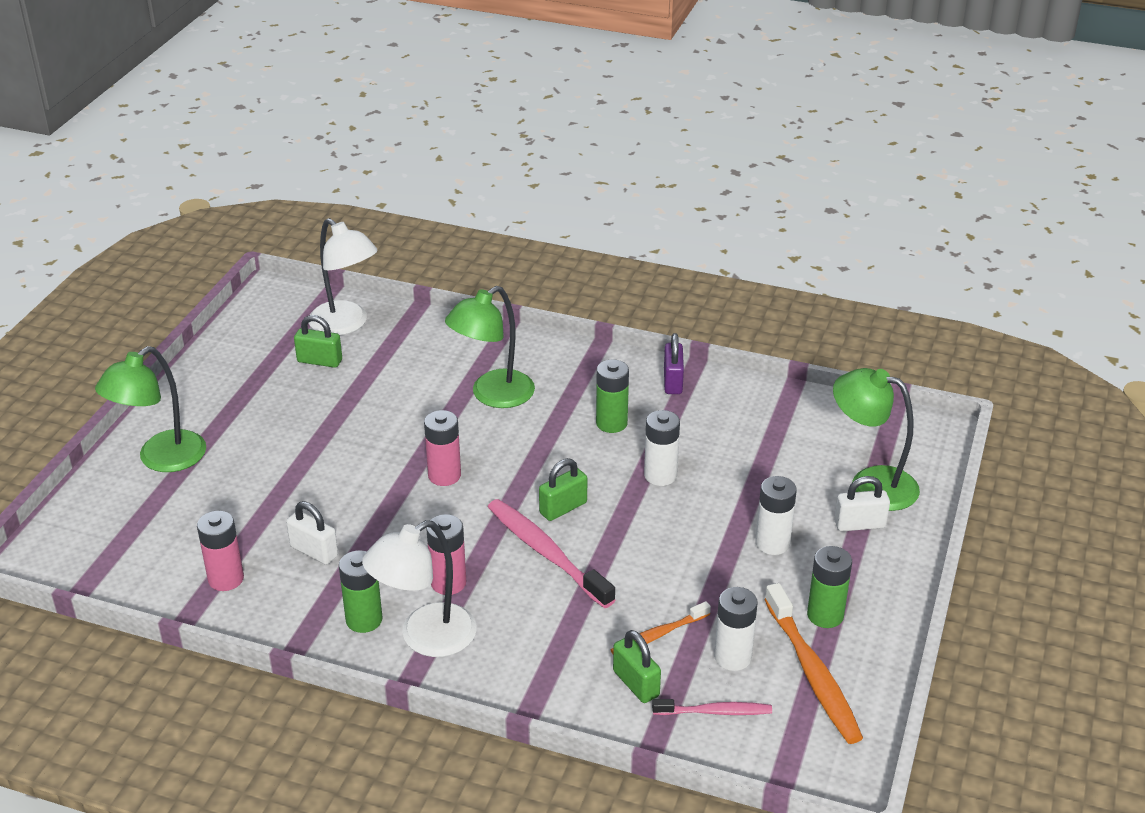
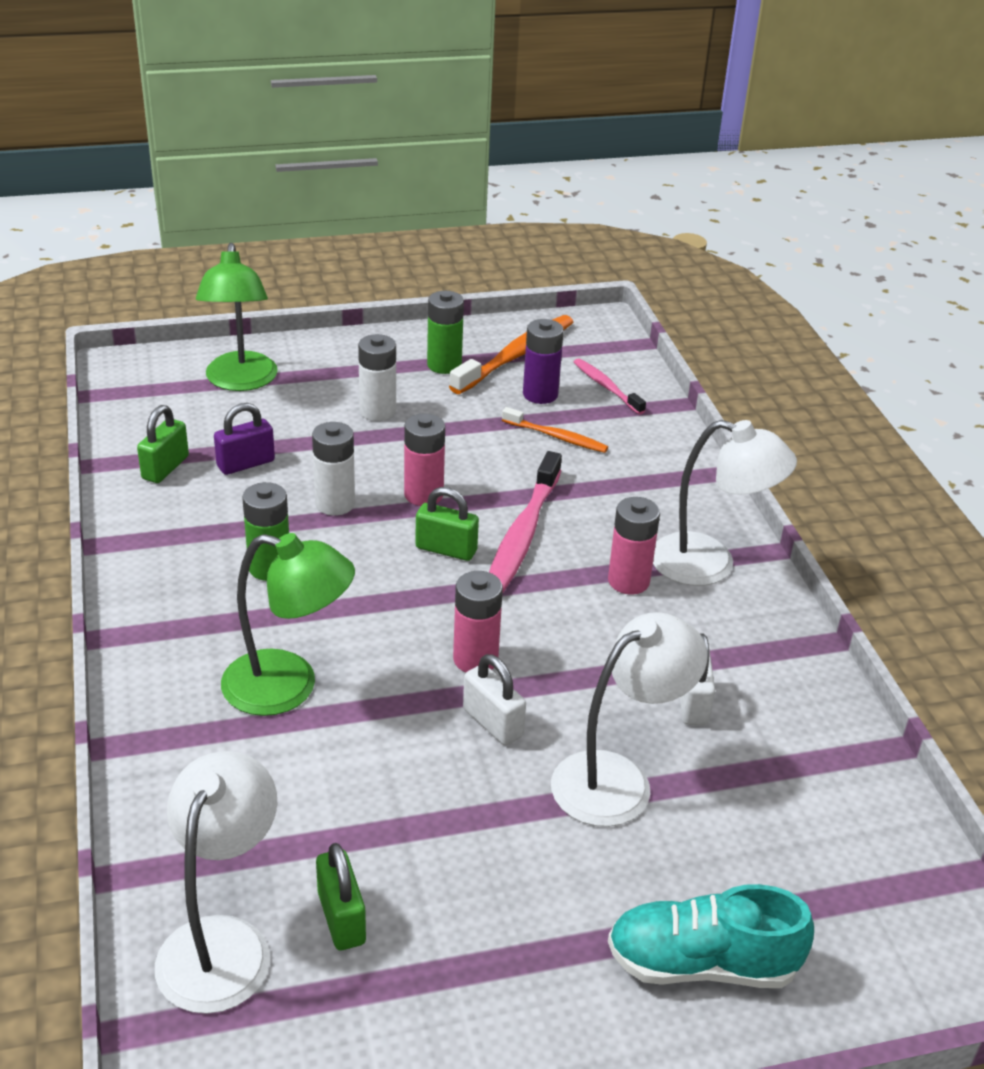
camera: 125 degrees left, 0 degrees up
(161, 459) = (701, 964): green lamp -> turquoise shoe
(226, 579) = (805, 752): pink battery -> pink battery (423, 495)
(295, 489) = (618, 779): none -> white lamp
(364, 620) = (735, 615): green battery -> none
(636, 683) = (622, 431): green padlock -> green padlock (165, 468)
(673, 382) = (150, 549): purple padlock -> purple padlock (246, 464)
(732, 657) = (540, 394): white battery -> purple battery
(859, 524) = (307, 374): white padlock -> white padlock (492, 722)

